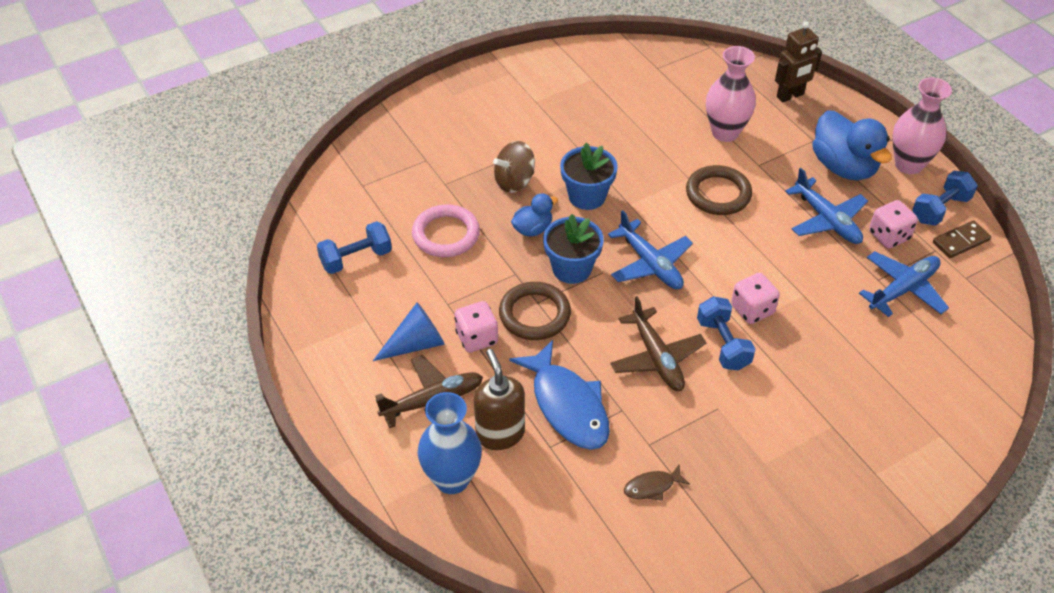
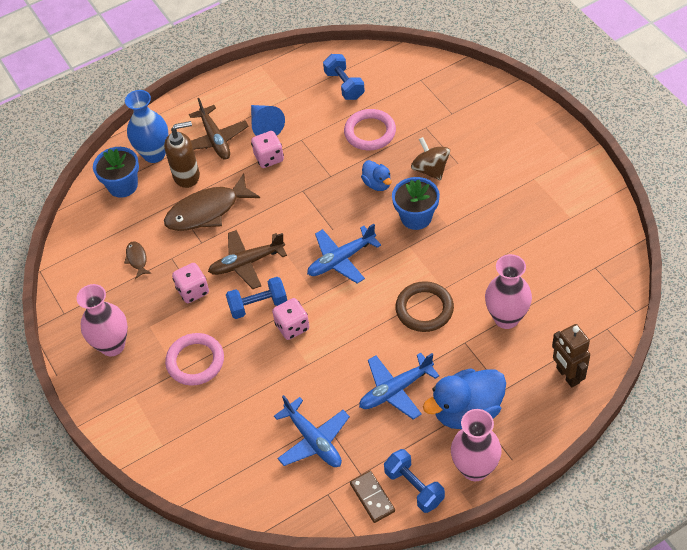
camera: 95 degrees right, 5 degrees up
(534, 314) = (290, 189): brown ring -> none
(567, 406) = (207, 211): blue fish -> brown fish
(572, 268) = (335, 210): blue flower pot -> blue flower pot (123, 186)
(801, 505) = (112, 345): none -> pink vase
(814, 407) = (195, 361): none -> pink ring
(889, 236) = (377, 438): pink dice -> pink dice (193, 291)

